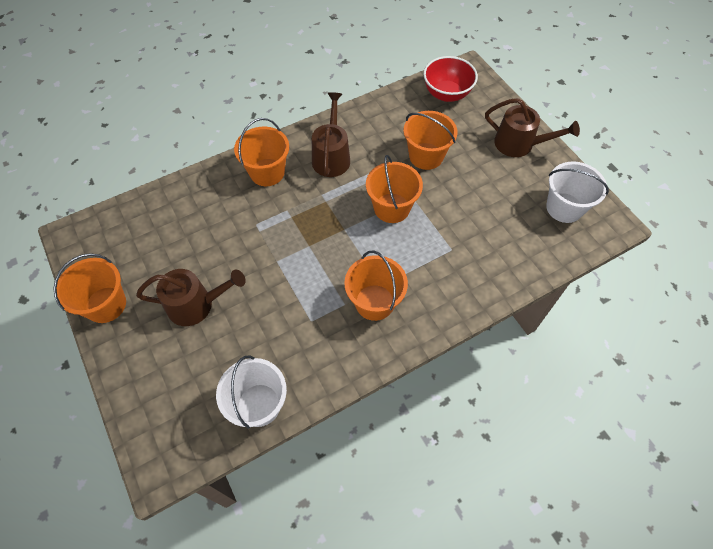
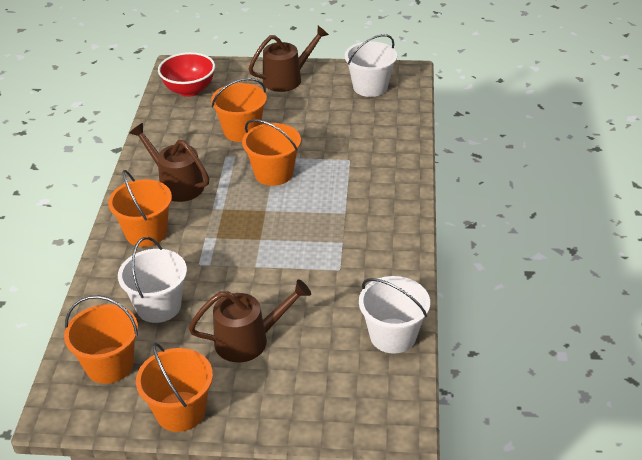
camera: 55 degrees left, 20 degrees down
(196, 305) = (249, 340): brown watering can -> brown watering can turned 45 degrees clockwise
(198, 227) = (158, 306): none -> white bucket
(374, 302) = (357, 224): orange bucket -> orange bucket (109, 365)

